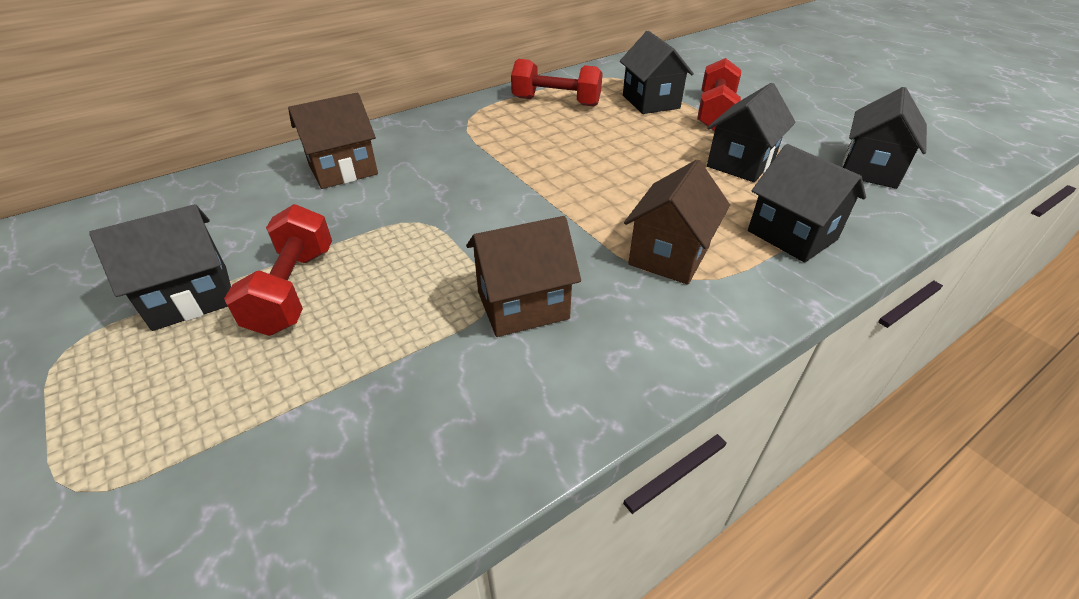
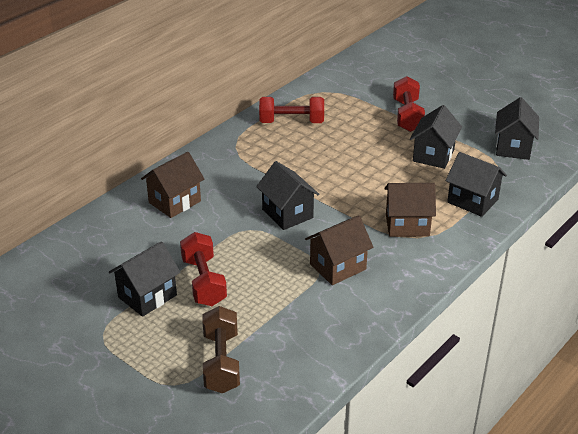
camera: 15 degrees left, 5 degrees down
(200, 458) = (221, 362): none -> brown dumbbell
(650, 102) = (359, 112): black house -> black house (287, 213)
(669, 255) = (407, 225): brown house -> brown house turned 75 degrees clockwise

